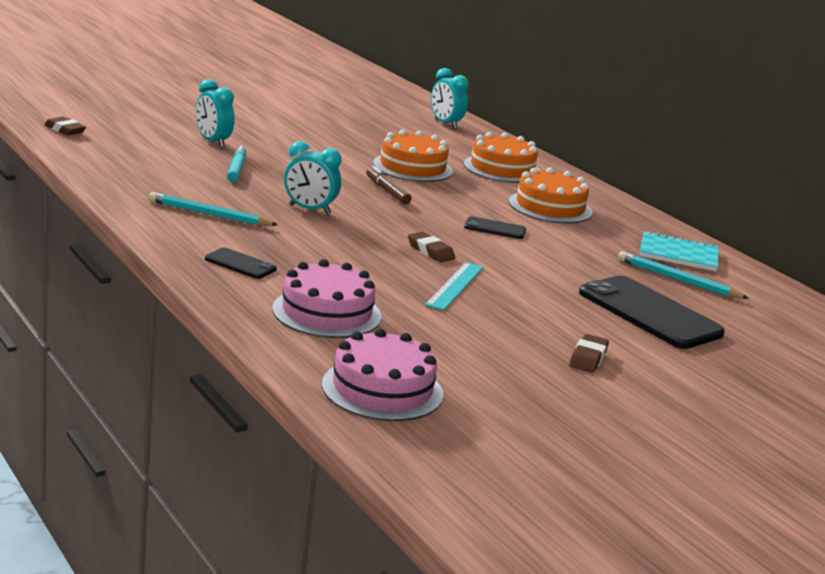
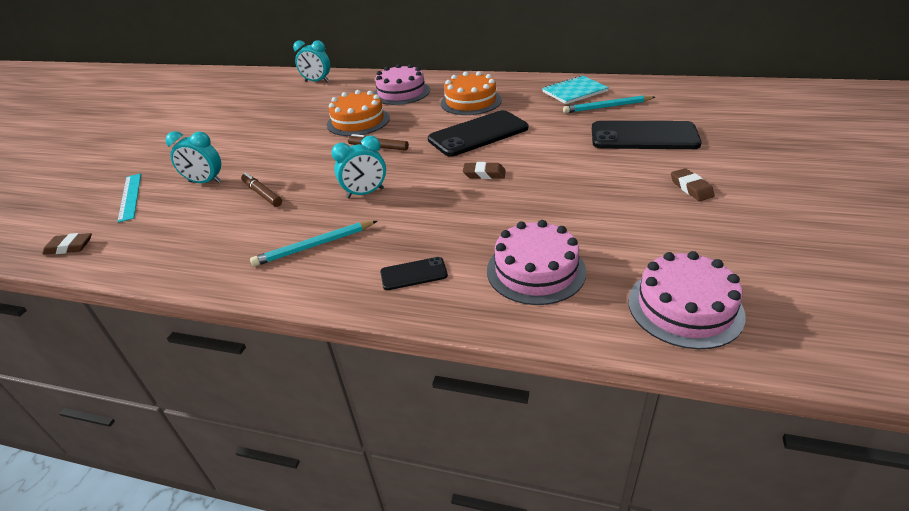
camera: 35 degrees left, 15 degrees up
(236, 169) = (262, 194): turquoise marker -> brown marker
(455, 285) = (544, 189): turquoise ruler -> turquoise ruler (130, 196)
(495, 228) = (478, 134): black phone -> black phone, size x2.09
(502, 169) = (401, 92): orange cake -> pink cake

